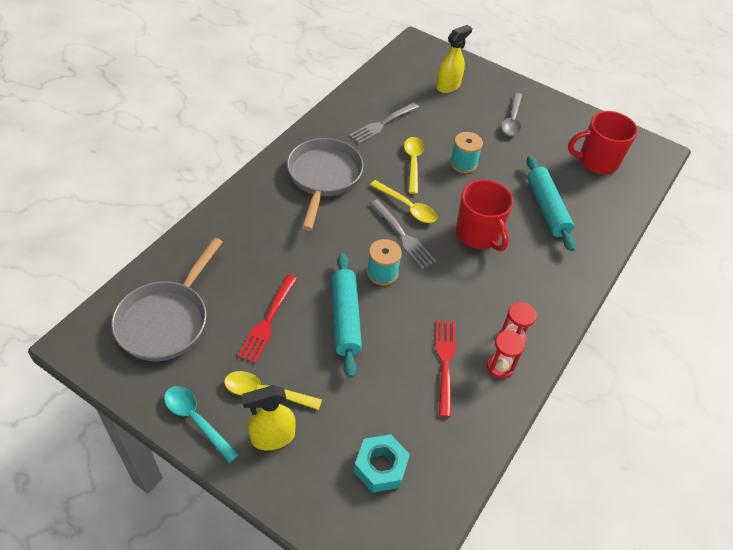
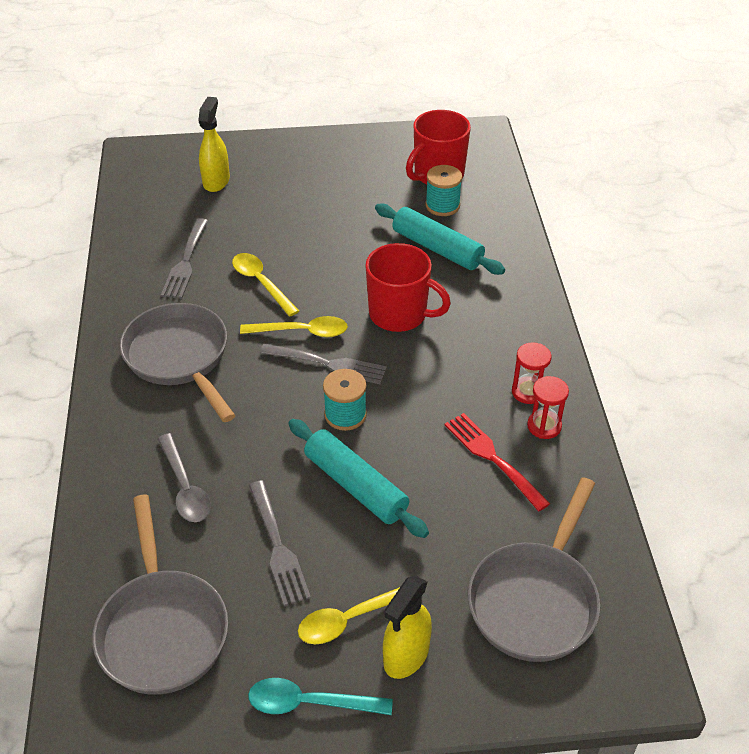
camera: 35 degrees left, 5 degrees down
(268, 320) = (277, 546): red fork -> grey fork
(380, 467) = (535, 600): turquoise nut -> grey pan
(463, 163) = (313, 253): turquoise spool -> turquoise spool (442, 205)
(512, 120) = (317, 180): grey spoon -> grey spoon (185, 487)

